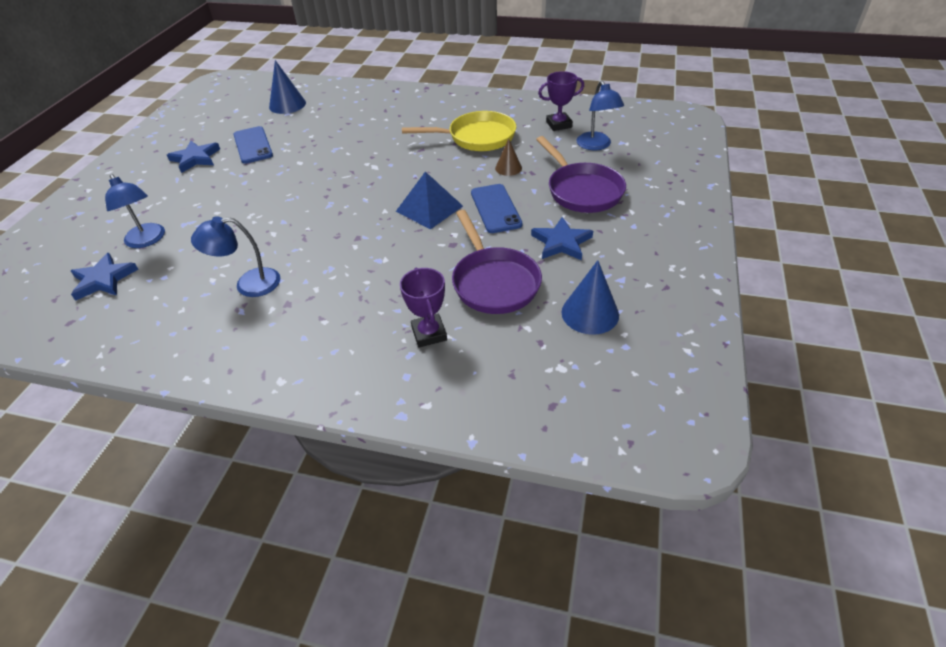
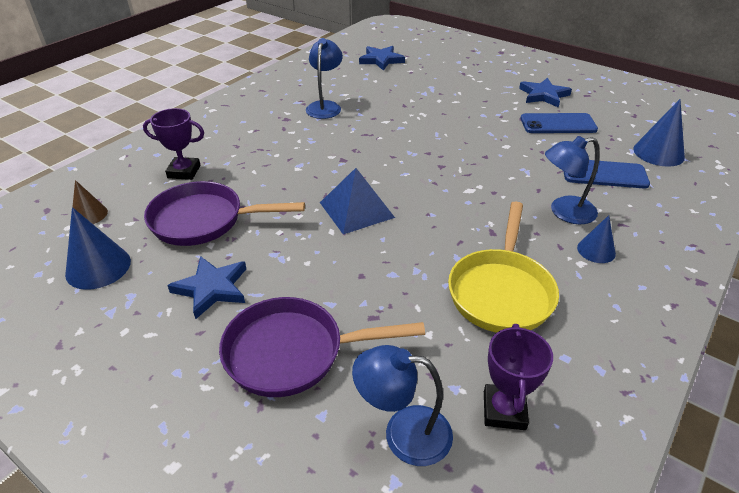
camera: 110 degrees right, 5 degrees down
(147, 240) = (418, 74): blue lamp -> blue lamp (564, 212)
(418, 115) = (596, 250): none -> blue cone
(495, 208) = (317, 257): blue phone -> blue phone (604, 174)
(508, 168) = (399, 297): brown cone -> brown cone (89, 214)

